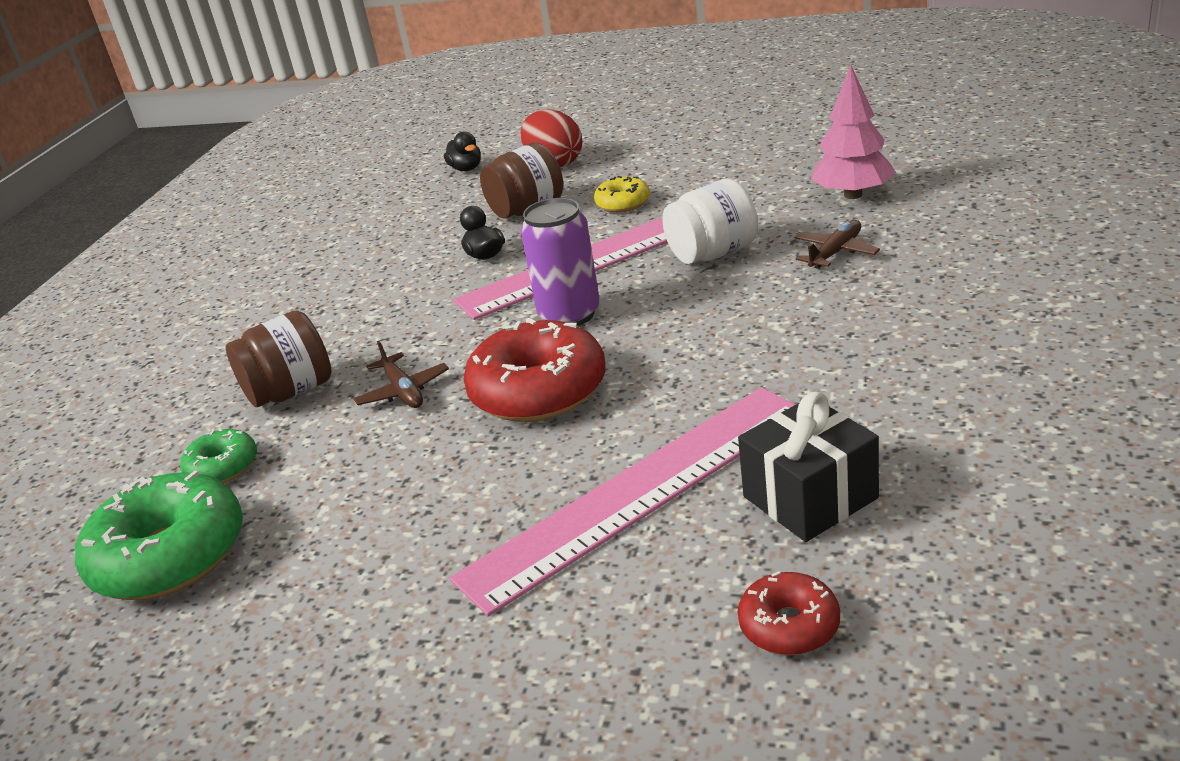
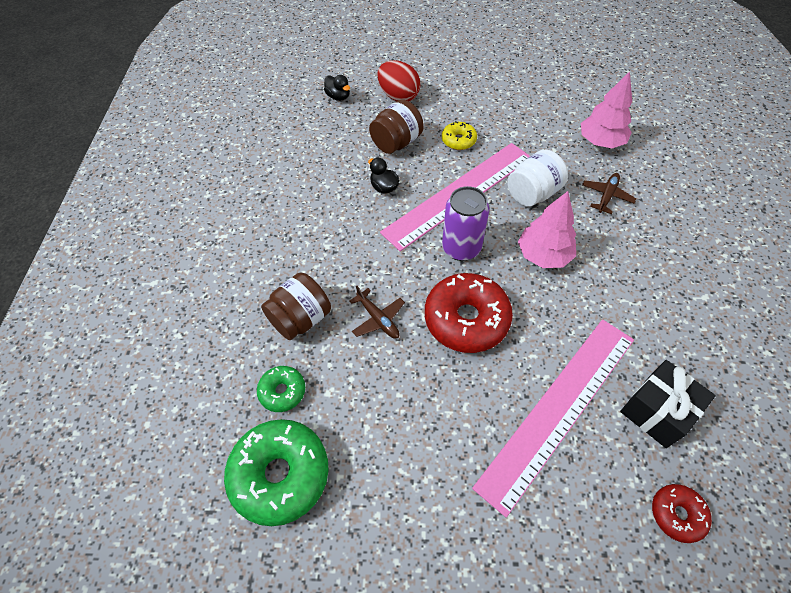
camera: 15 degrees left, 25 degrees up
(698, 319) = (543, 255): none -> pink tree

